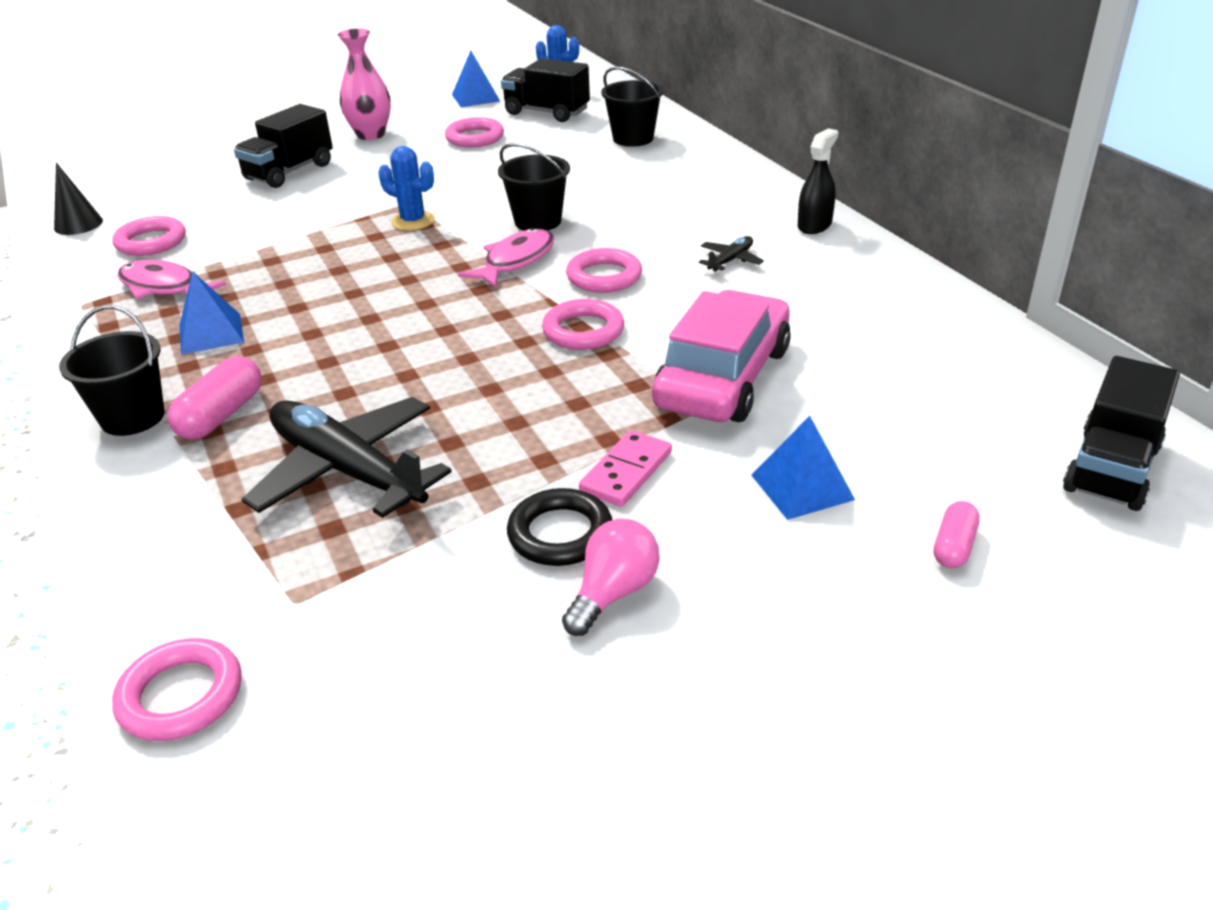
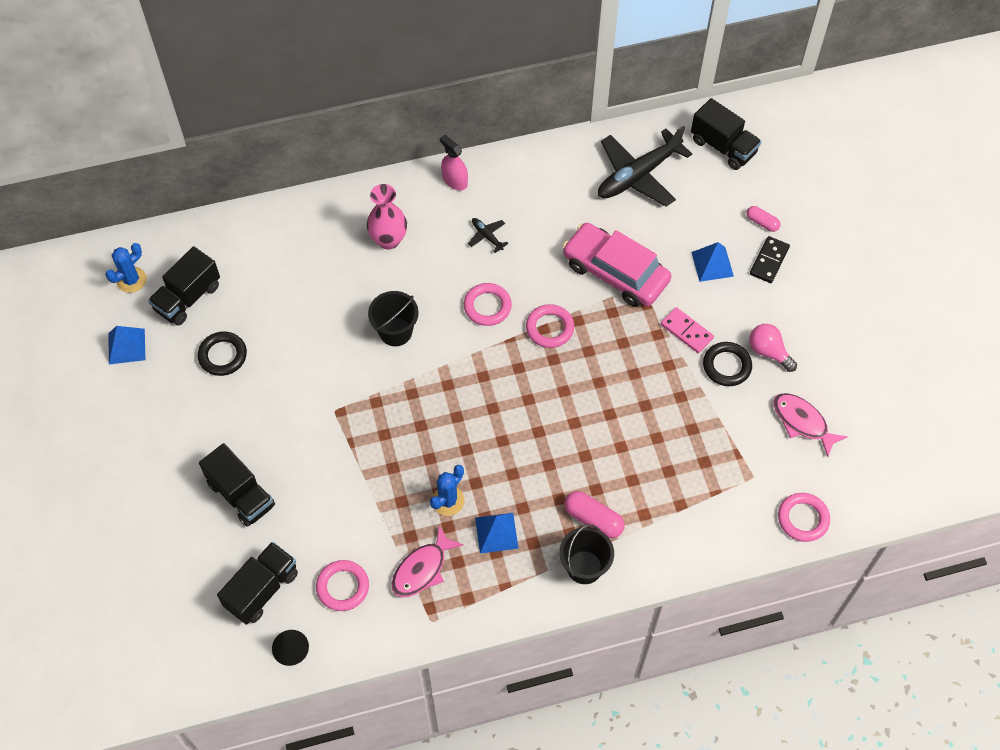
camera: 80 degrees left, 25 degrees up
(161, 199) = (262, 589): none -> black truck
(347, 470) = (659, 454): black plane -> black plane (638, 175)
(371, 134) = (181, 432): pink vase -> pink vase (388, 240)
(413, 221) = (368, 409): blue cactus -> blue cactus (448, 501)
(475, 138) = (223, 355): pink ring -> black ring
(515, 261) = (451, 352): pink fish -> pink fish (802, 422)
(633, 138) = (270, 249): black bucket -> none
(814, 225) = (455, 180): black spray bottle -> pink spray bottle
(856, 568) = (769, 261): none -> black domino

